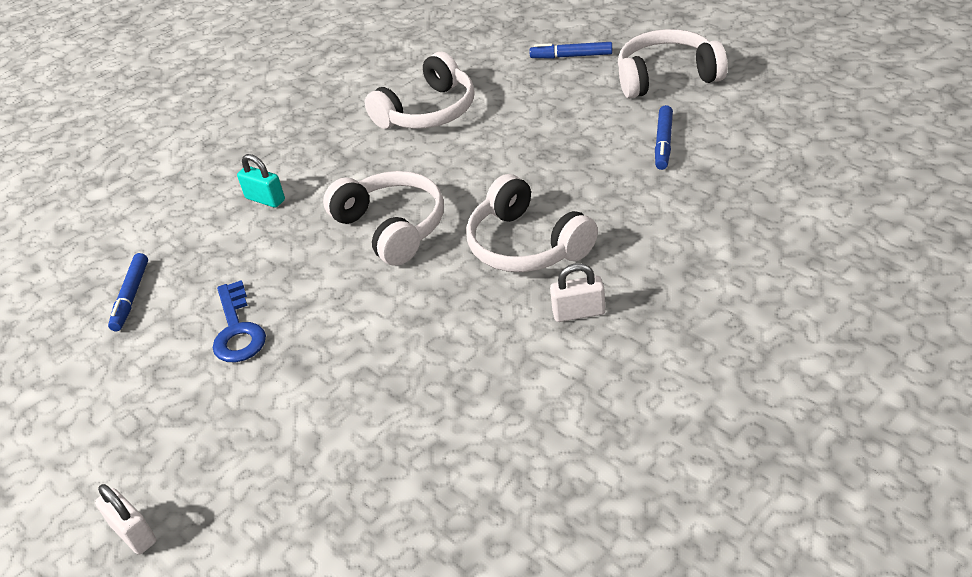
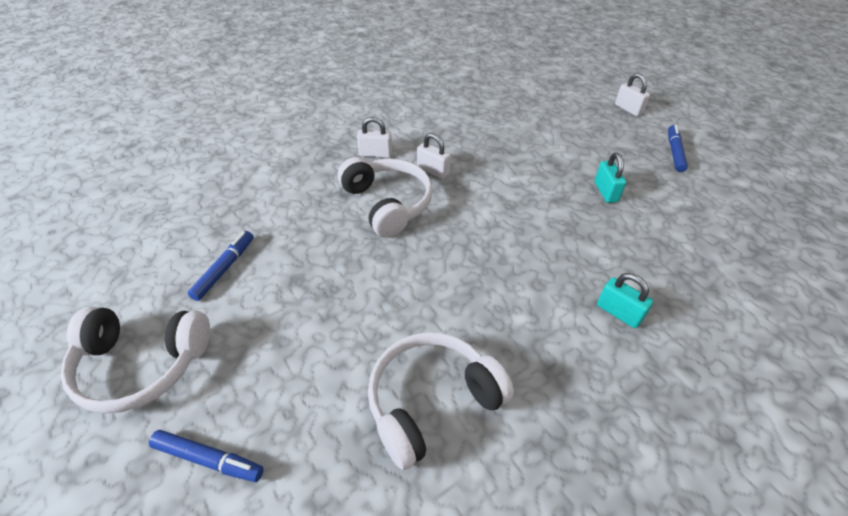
camera: 175 degrees left, 5 degrees up
(131, 297) = (709, 237): blue marker -> blue marker (674, 152)
(237, 330) = (605, 192): blue key -> turquoise padlock
(392, 227) = (489, 246): white headphones -> none
(482, 305) = (433, 171): none -> white padlock

